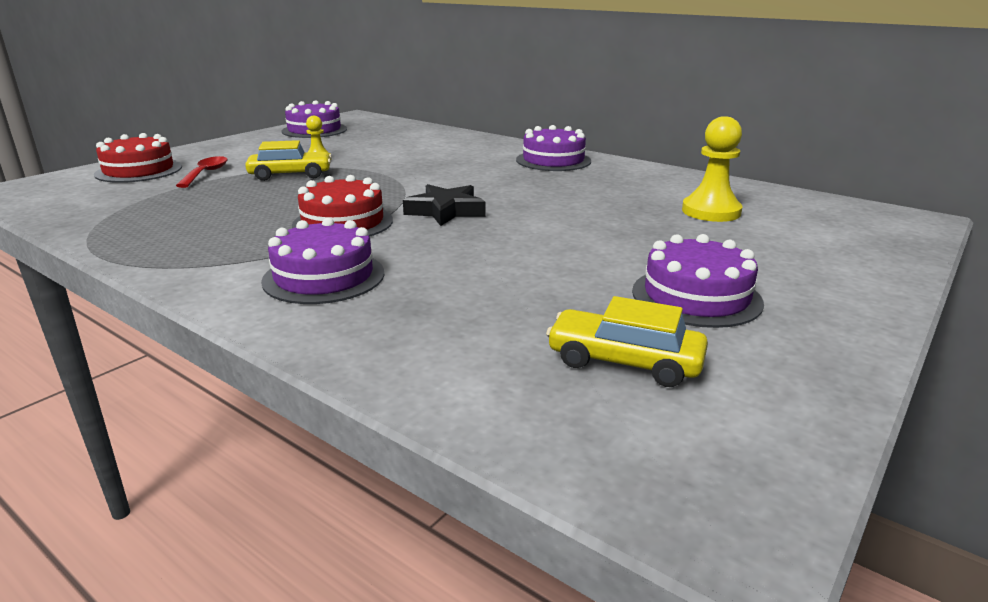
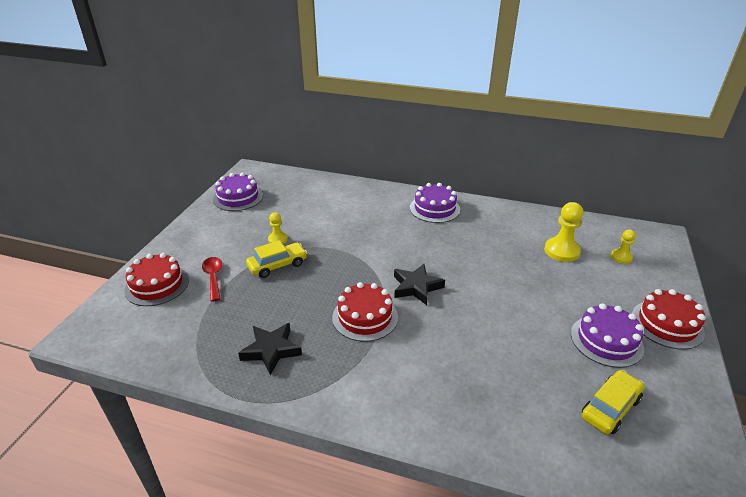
camera: 20 degrees left, 10 degrees up
(190, 228) = (271, 350): none -> black star
(324, 277) = (404, 379): purple cake -> none
(624, 361) = (610, 408): yellow car -> yellow car turned 135 degrees clockwise
(813, 229) = (621, 257): none -> yellow pawn
(834, 299) = (667, 324): none -> red cake

